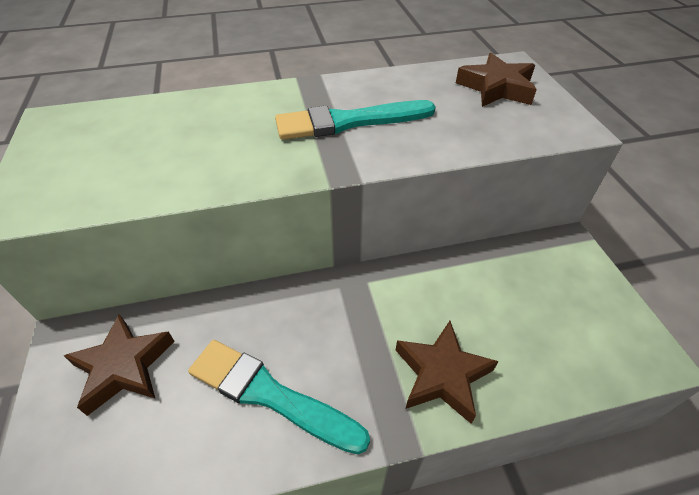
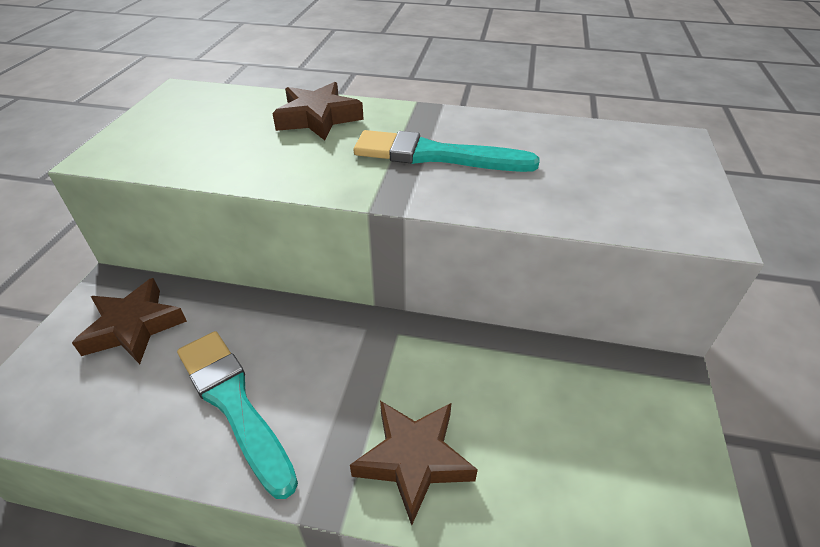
camera: 25 degrees right, 5 degrees down
(496, 88) = (635, 160): brown star -> brown star (318, 118)

